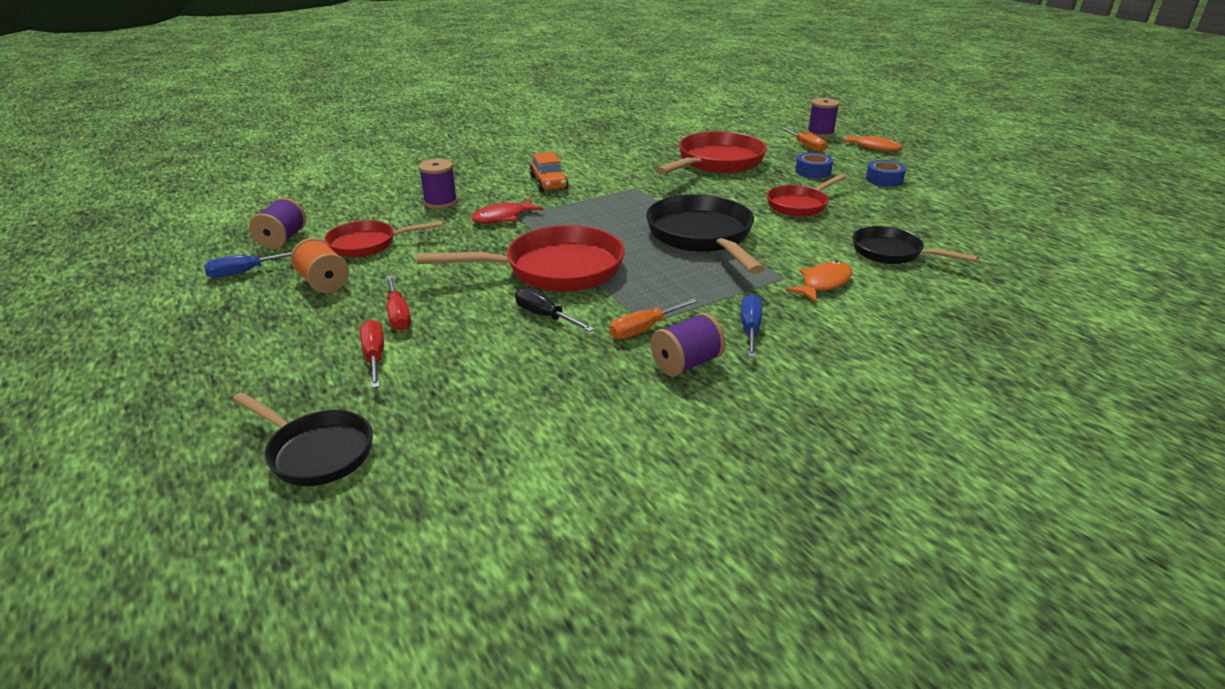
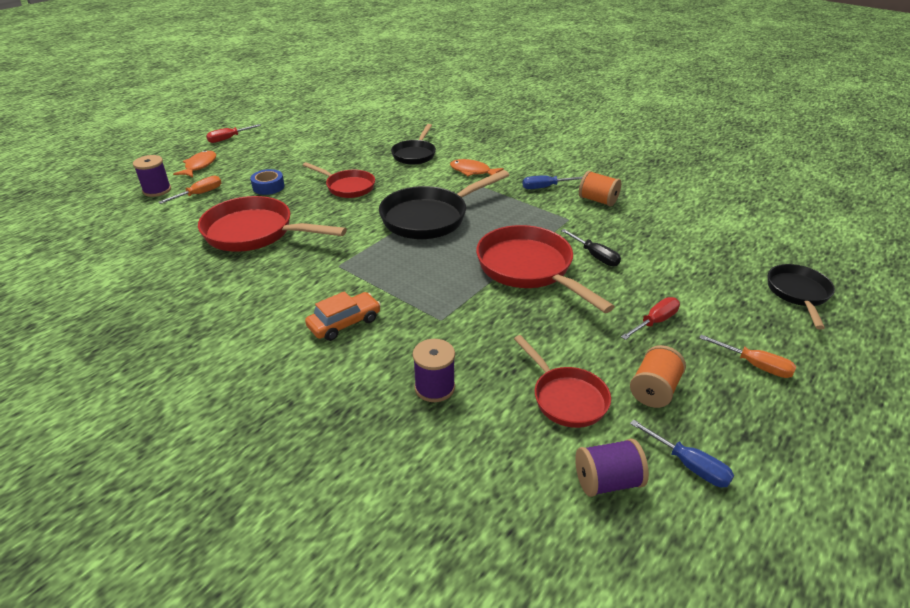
camera: 110 degrees left, 5 degrees up
(374, 356) = (708, 311): red screwdriver -> red screwdriver (229, 139)
(503, 217) = (450, 326): red fish -> none
(545, 316) = (595, 256): black screwdriver -> black screwdriver turned 60 degrees counterclockwise
(644, 329) = (576, 218): orange screwdriver -> orange screwdriver (754, 365)
(686, 364) = (598, 200): purple spool -> orange spool
(884, 179) = (280, 160): blue tape -> none

